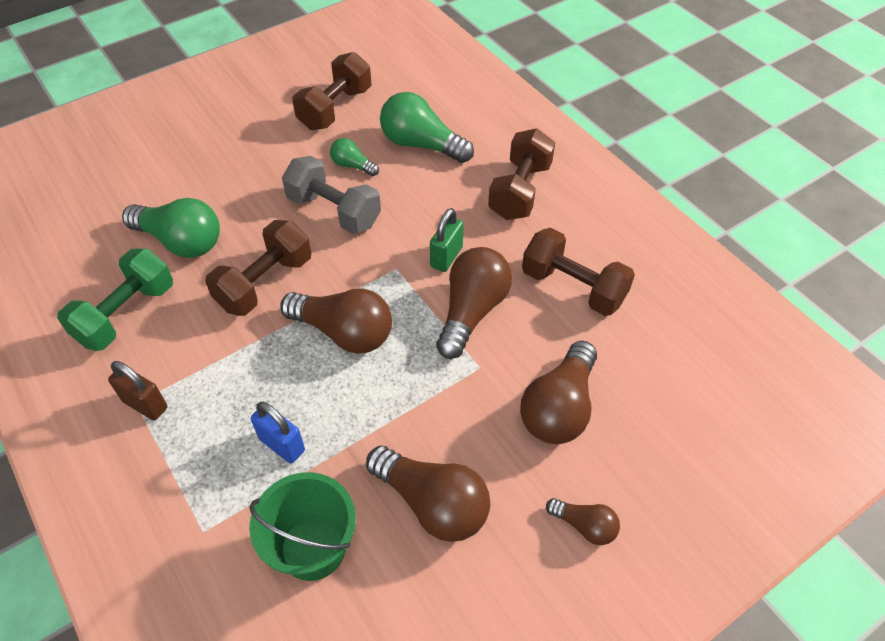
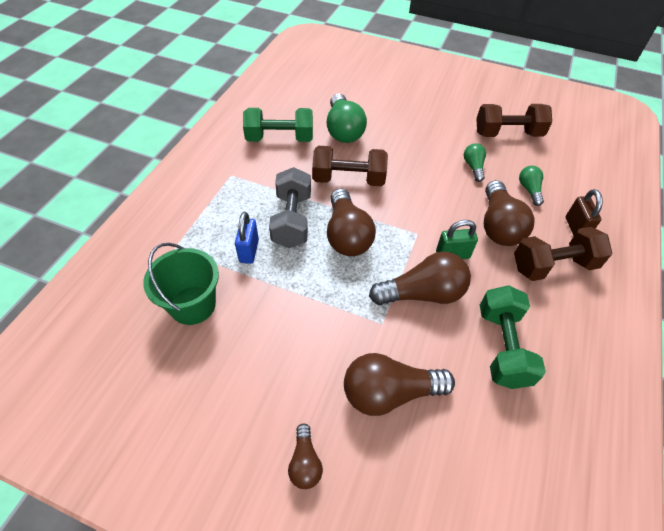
camera: 55 degrees right, 0 degrees up
(145, 404) = (232, 179): brown padlock -> brown padlock (575, 228)
(334, 211) = (429, 179): grey dumbbell -> grey dumbbell (292, 220)
(421, 145) = (529, 190): green light bulb -> green light bulb, size x0.53
(433, 503) = (261, 352): brown light bulb -> brown light bulb (498, 226)
(573, 287) = (502, 347): brown dumbbell -> green dumbbell

